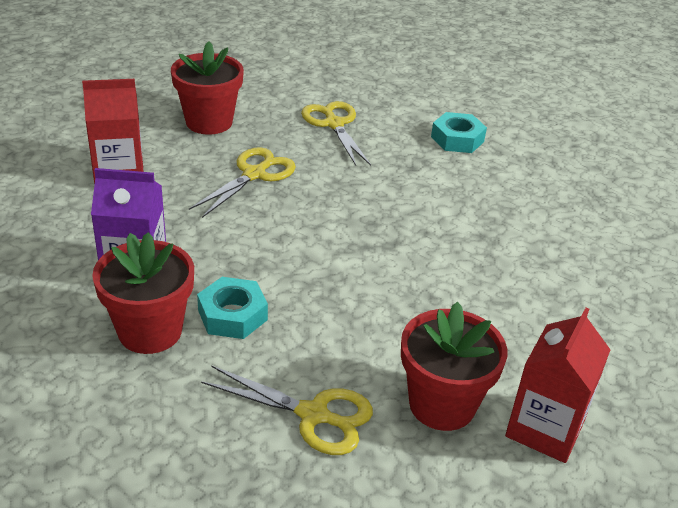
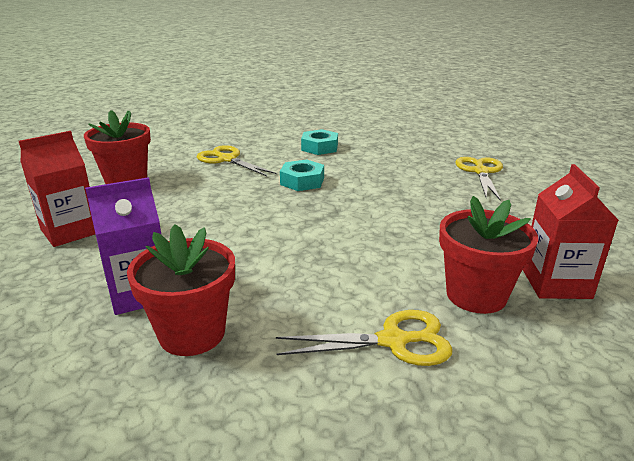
camera: 25 degrees left, 10 degrees down
(232, 315) = (257, 295): turquoise nut -> turquoise nut (302, 181)
(254, 174) = (192, 201): yellow scissors -> yellow scissors (480, 172)

